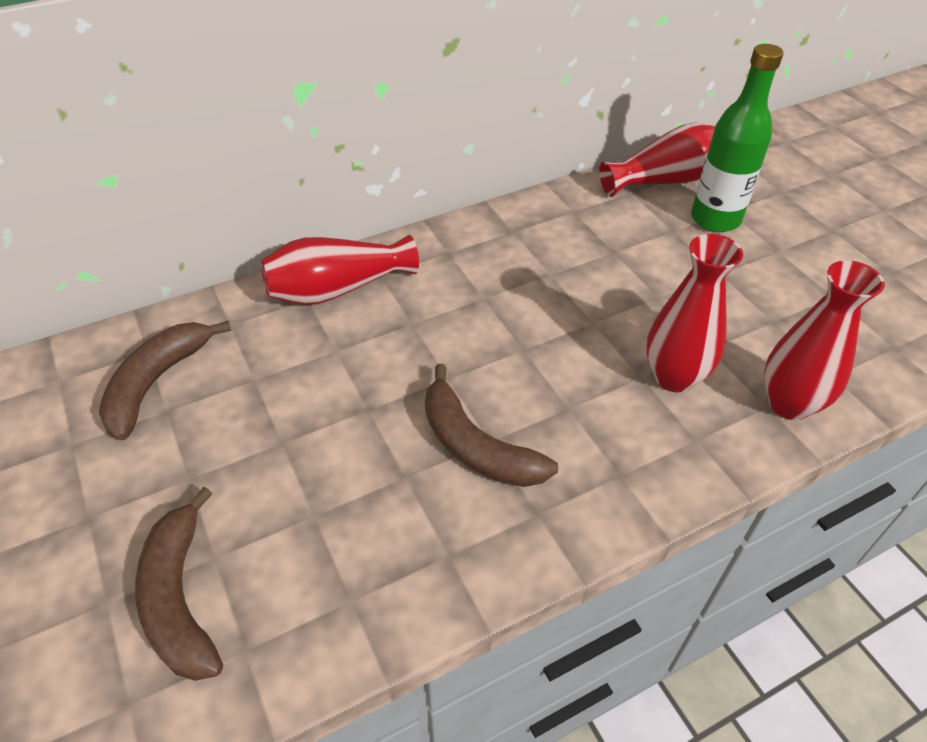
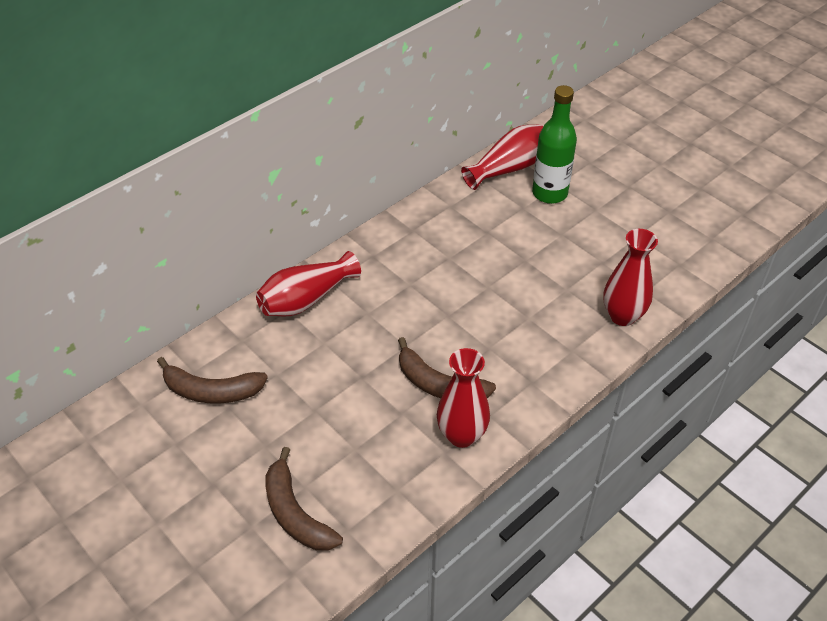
camera: 15 degrees left, 0 degrees up
(156, 383) = (212, 391): brown banana -> brown banana turned 90 degrees counterclockwise
(674, 377) = (549, 313): red vase -> red vase (462, 435)

